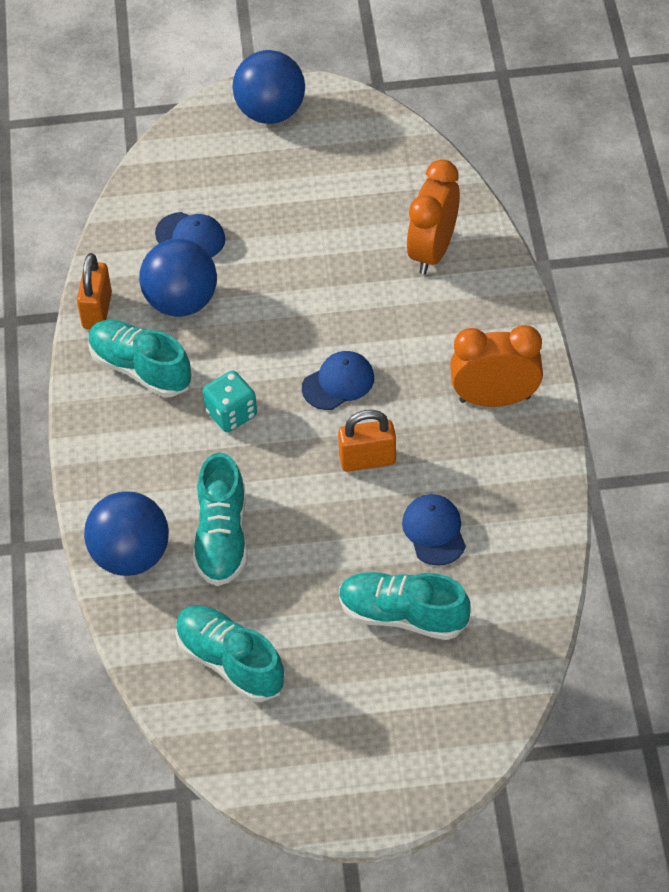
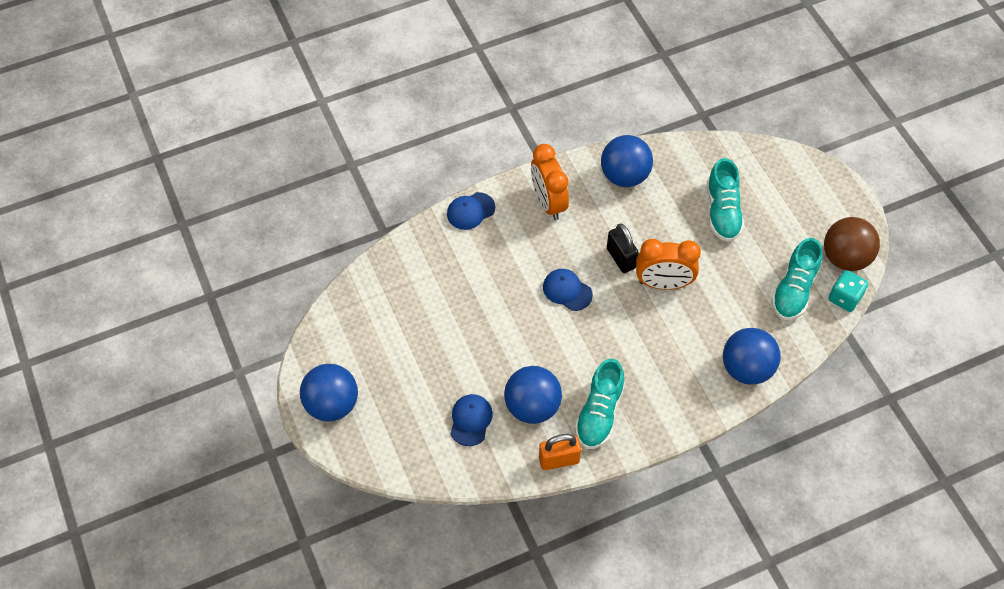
camera: 110 degrees left, 5 degrees up
(222, 537) = (711, 321): turquoise shoe -> none
(231, 414) = (615, 345): turquoise dice -> turquoise dice (844, 298)
(258, 755) = (845, 258): none -> brown ball
(367, 460) = (621, 258): orange padlock -> black padlock
(432, 251) = (437, 266): orange clock -> orange clock (663, 283)
(434, 531) = (658, 210): blue cap -> blue cap (470, 211)
(512, 507) = (624, 176): none -> blue ball

